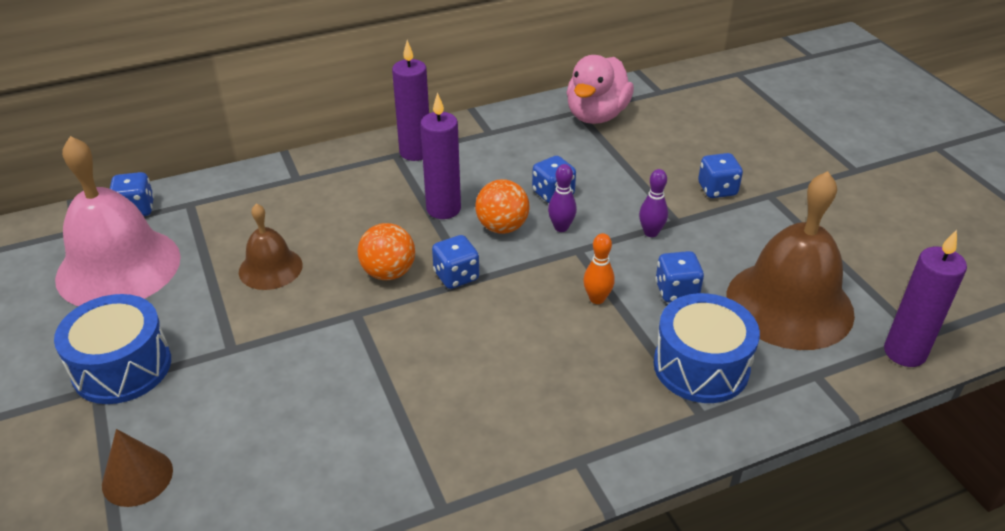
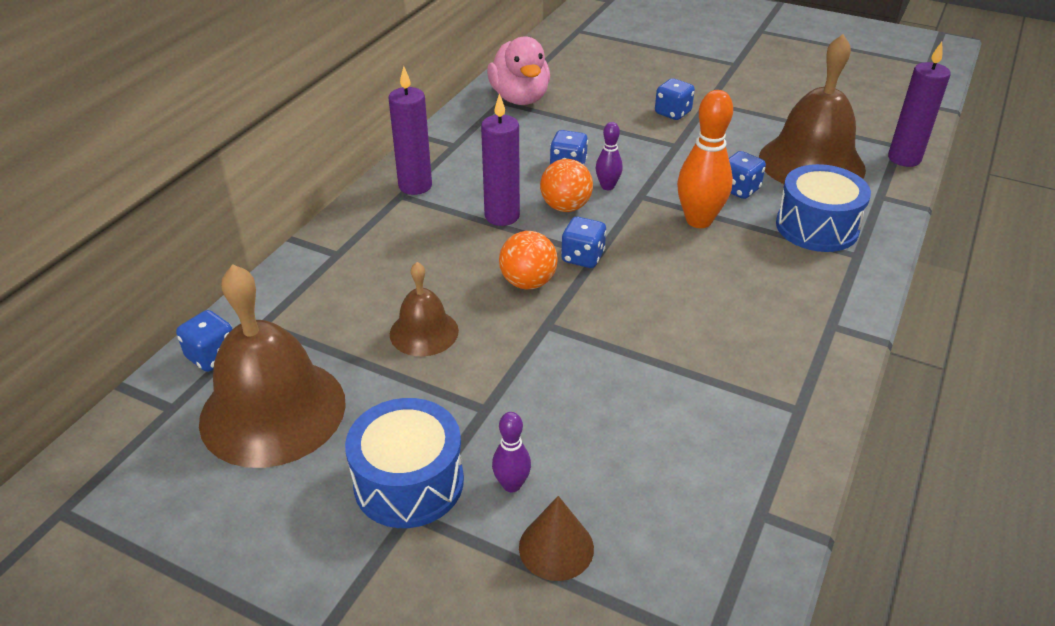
camera: 40 degrees left, 0 degrees up
(118, 267) = (273, 411): pink bell -> brown bell
(597, 299) = (699, 220): orange bowling pin -> orange bowling pin, size x1.88
(651, 233) = (671, 160): purple bowling pin -> purple bowling pin (511, 485)

